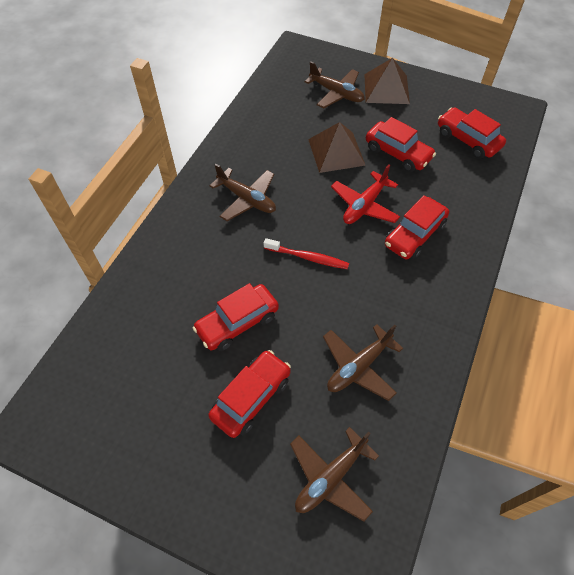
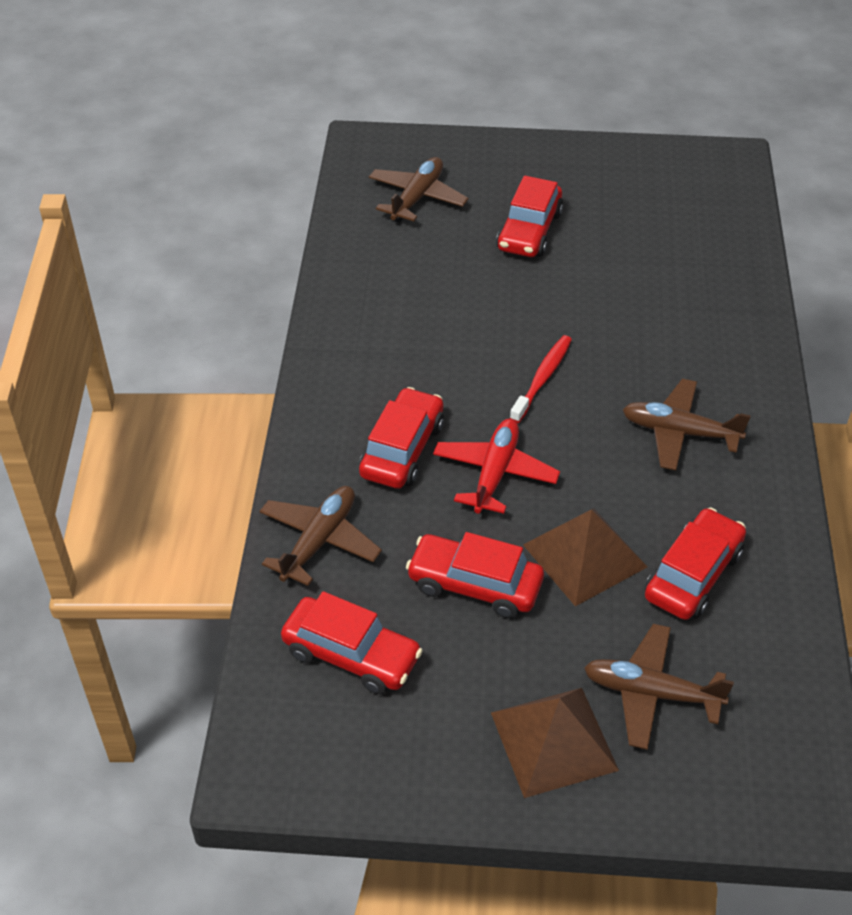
camera: 160 degrees right, 10 degrees down
(237, 323) = (588, 287): red car -> red car (693, 575)
(308, 257) = (542, 378): red toothbrush -> red toothbrush turned 120 degrees clockwise
(359, 366) = (424, 284): brown plane -> brown plane (319, 541)

